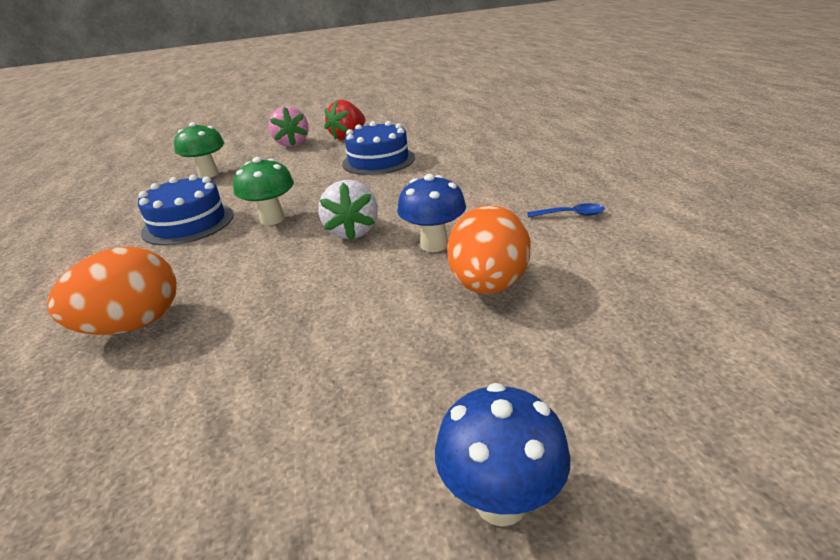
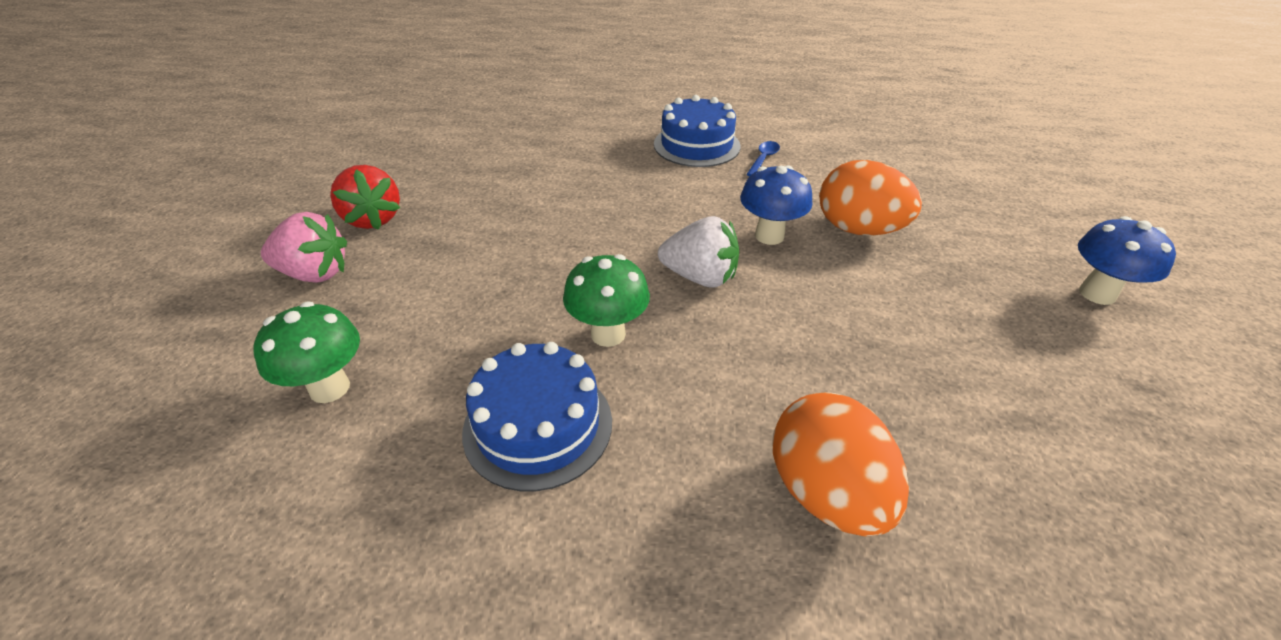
camera: 70 degrees left, 10 degrees up
(378, 161) = (506, 216): blue cake -> blue cake (696, 145)

